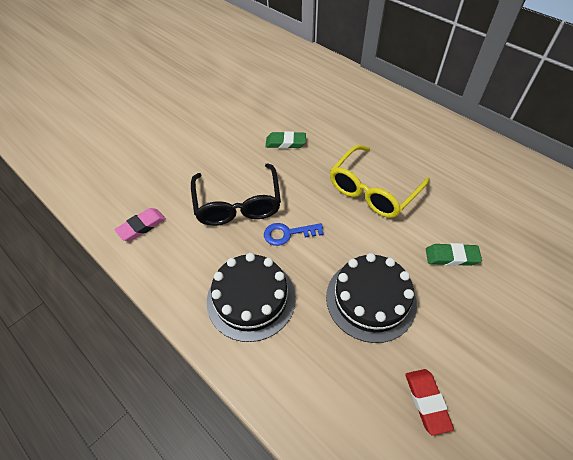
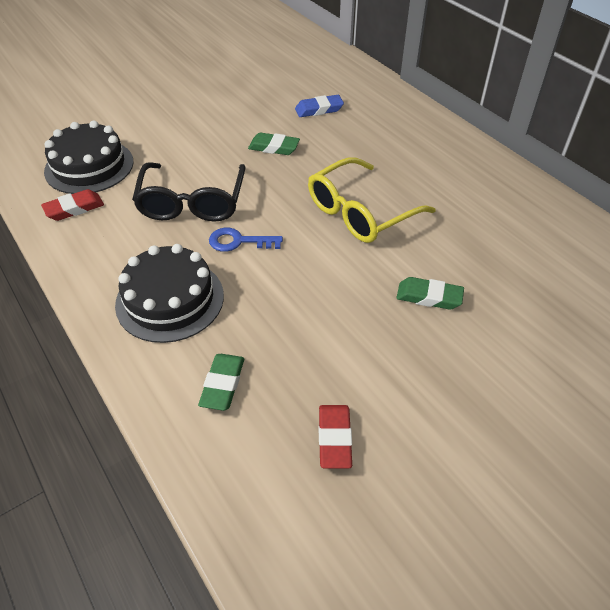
camera: 10 degrees right, 5 degrees down
(142, 226) = (74, 208): pink eraser -> red eraser
(309, 103) = (319, 109): none -> blue eraser
(321, 370) = (222, 384): none -> green eraser
(370, 299) = (310, 324): black cake -> black cake (89, 166)

